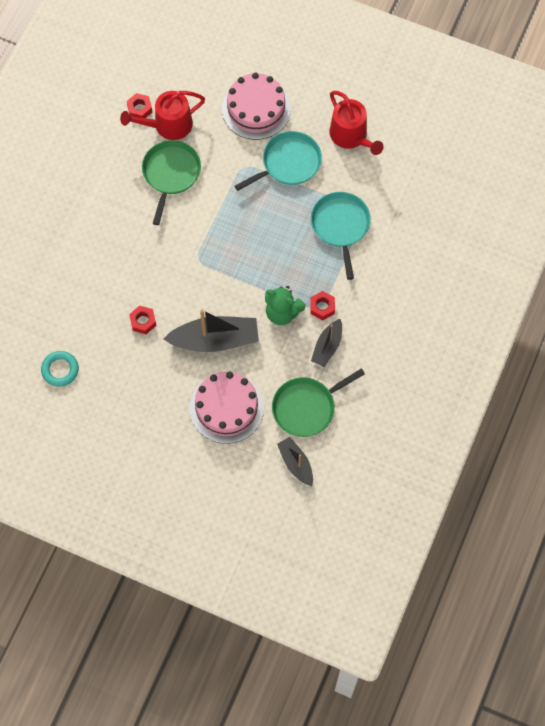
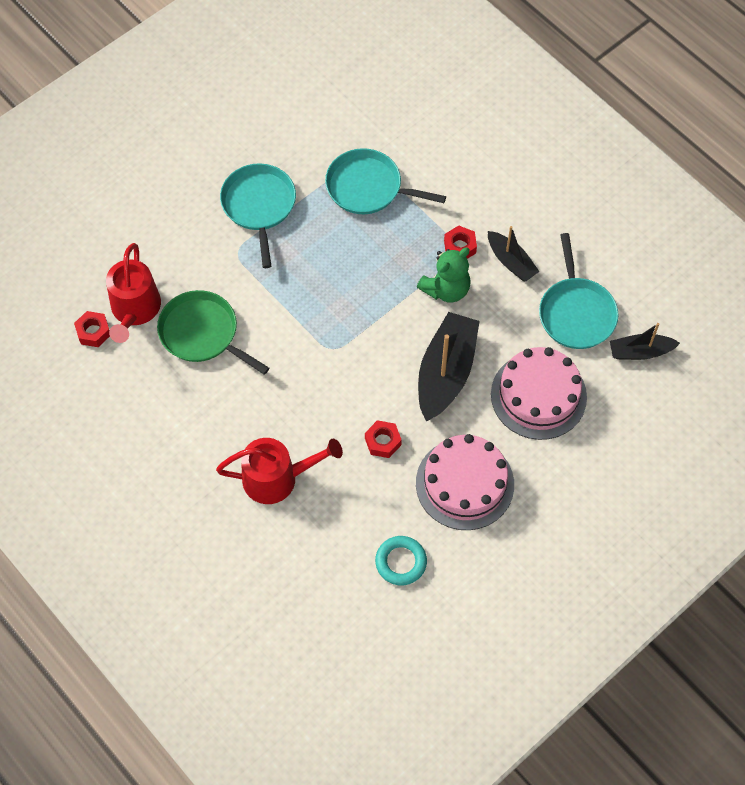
camera: 65 degrees left, 5 degrees down
(256, 109) = (169, 209): pink cake -> pink cake (465, 483)
(306, 407) = (576, 313): green pan -> turquoise pan
(351, 136) = (260, 131): red watering can -> red watering can (277, 478)

